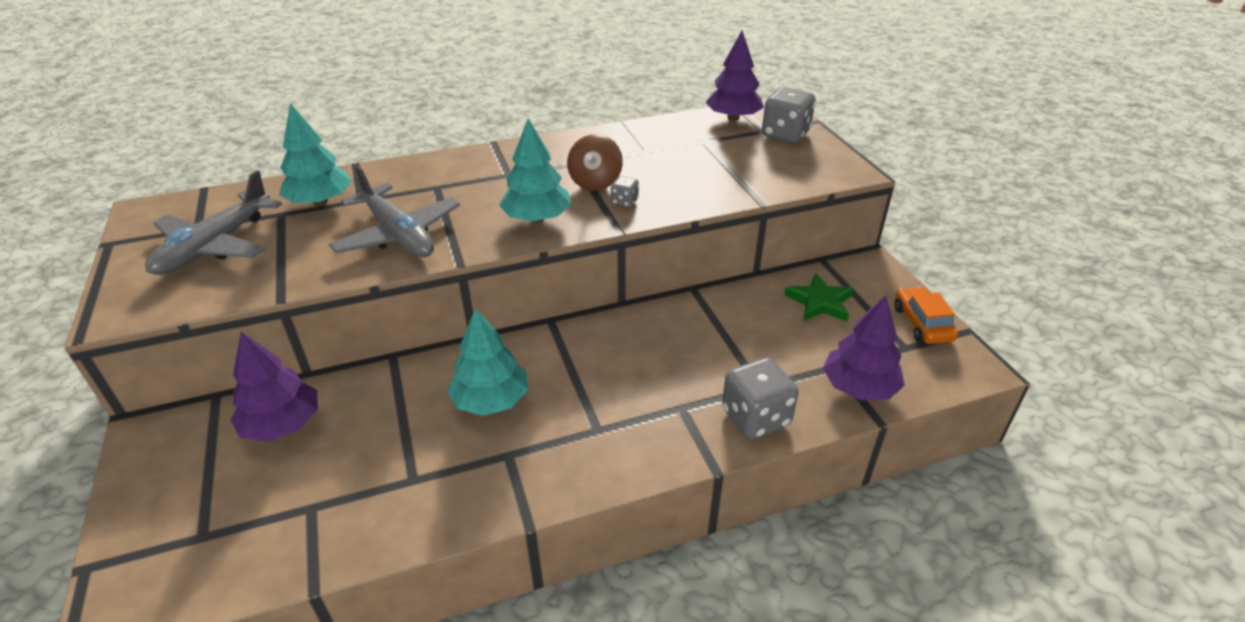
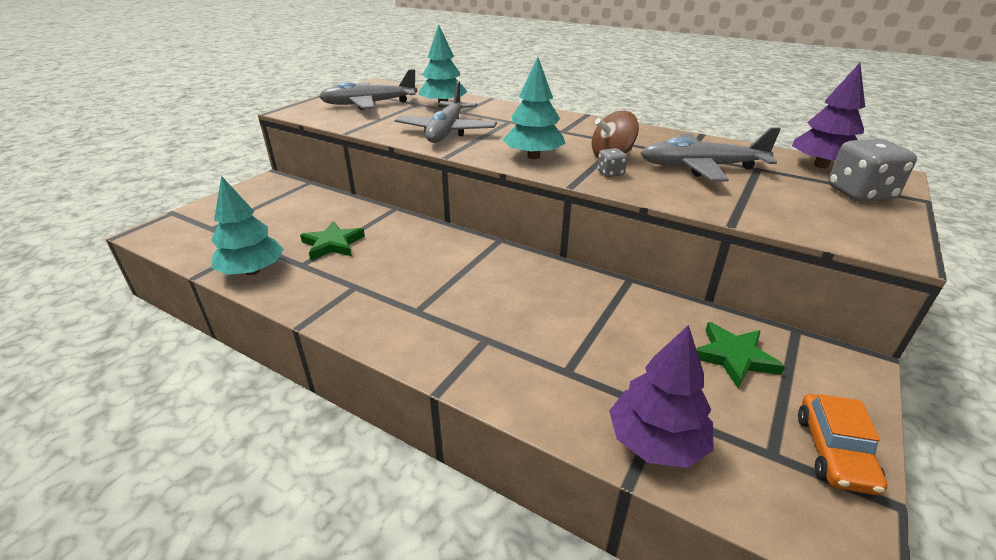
camera: 50 degrees right, 5 degrees down
(282, 424) = (306, 207): purple tree -> none
(402, 437) = (333, 244): none -> green star
(491, 400) = (396, 256): turquoise tree -> turquoise tree (252, 271)
(671, 160) = (700, 167): none -> grey plane
(755, 418) = (525, 386): grey dice -> none
(922, 323) = (834, 451): orange car -> orange car turned 150 degrees clockwise

